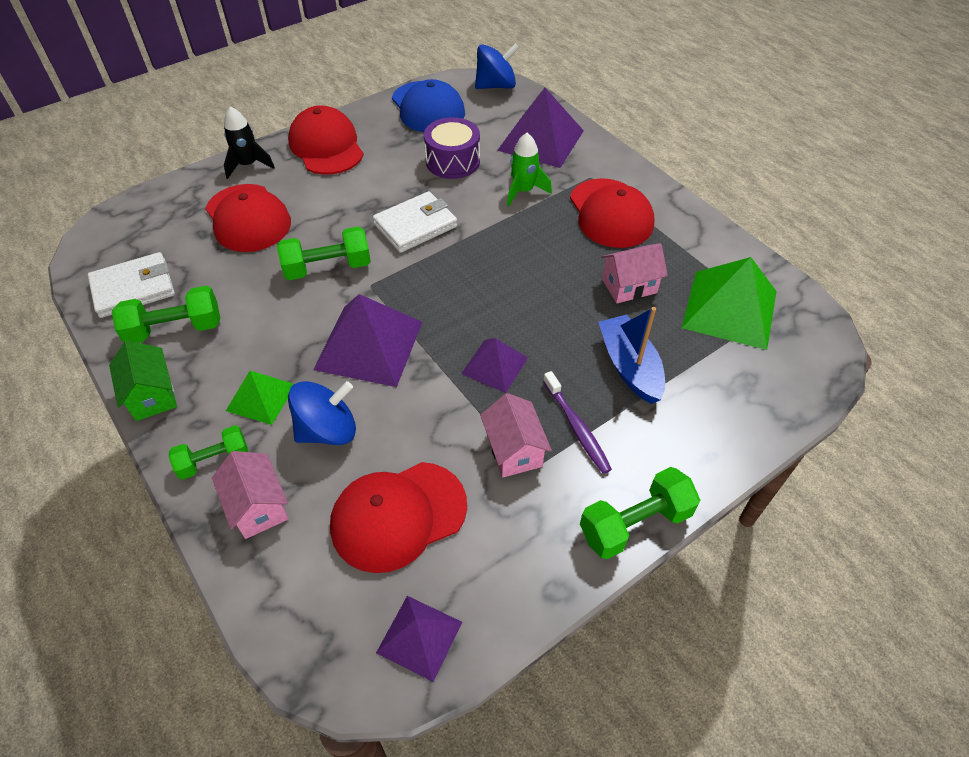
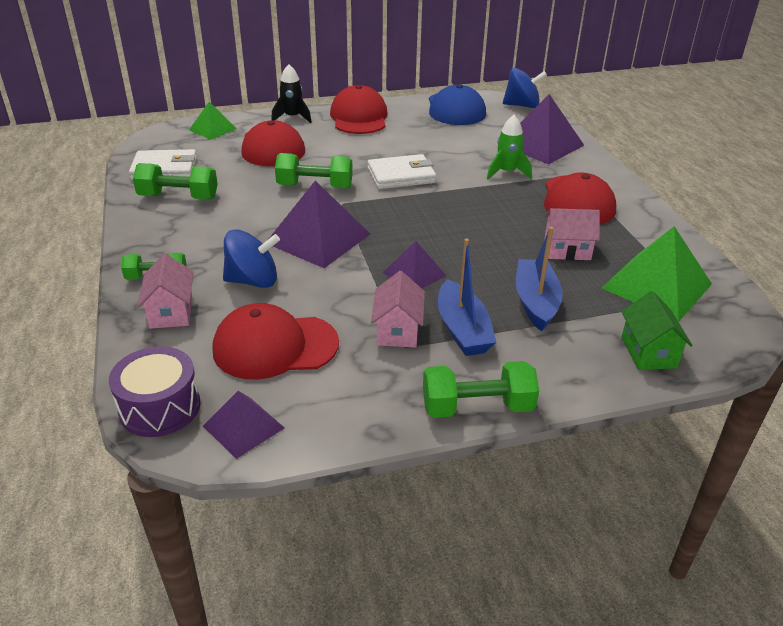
camera: 20 degrees right, 15 degrees down
(152, 395) = (137, 230): green house -> green house (648, 352)
(261, 397) = (215, 249): green pyramid -> green pyramid (212, 129)
(452, 161) = (456, 144): purple drum -> purple drum (160, 407)
(577, 427) = (462, 330): purple toothbrush -> blue boat

